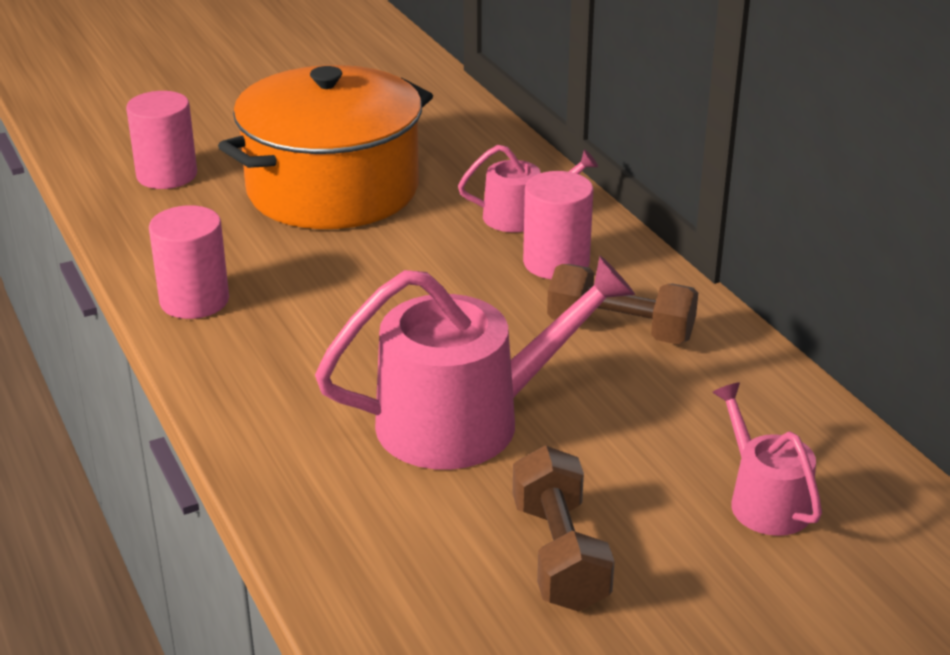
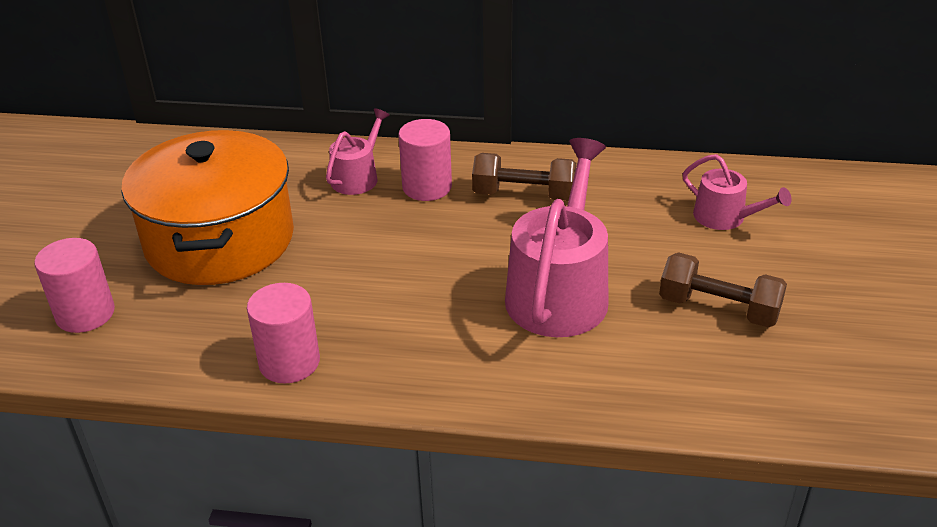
camera: 55 degrees left, 5 degrees up
(620, 330) = (524, 195): brown dumbbell -> brown dumbbell turned 45 degrees clockwise
(764, 501) = (725, 217): pink watering can -> pink watering can turned 150 degrees counterclockwise

